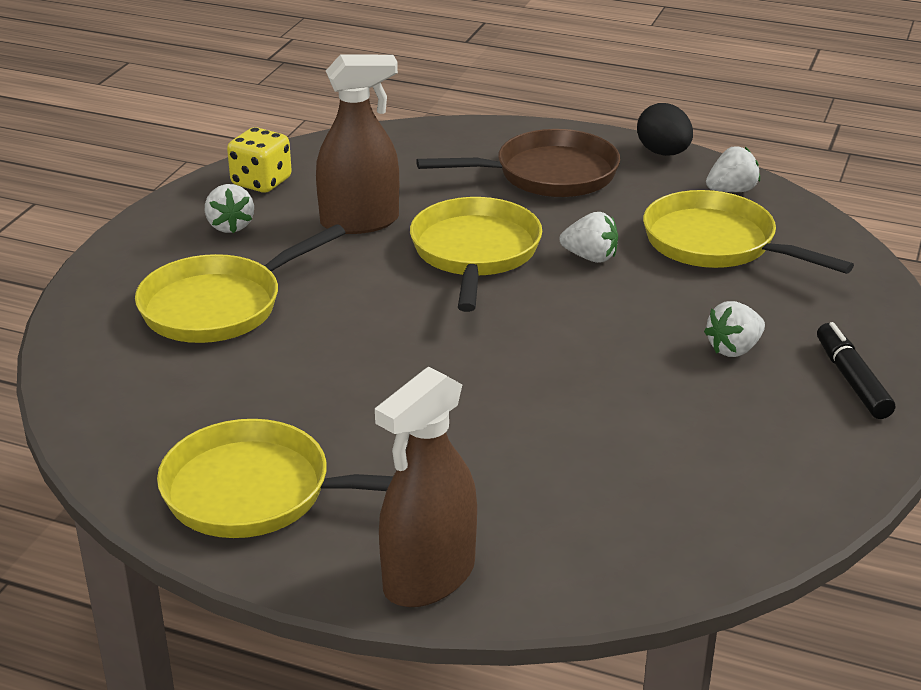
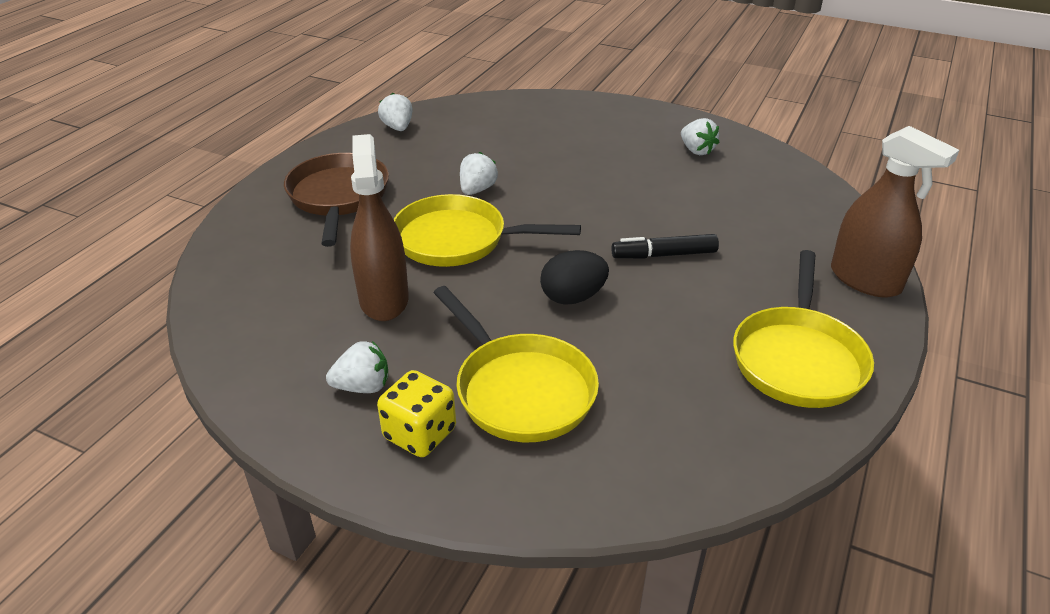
camera: 85 degrees left, 5 degrees up
(261, 182) = (273, 365): yellow dice -> yellow dice (420, 434)
(663, 153) = (327, 146): black egg -> black egg (573, 297)
(716, 244) = (470, 141): yellow pan -> none
(734, 349) = (602, 151): white strawberry -> white strawberry (696, 150)
(851, 380) = (636, 120): black marker -> black marker (664, 255)

